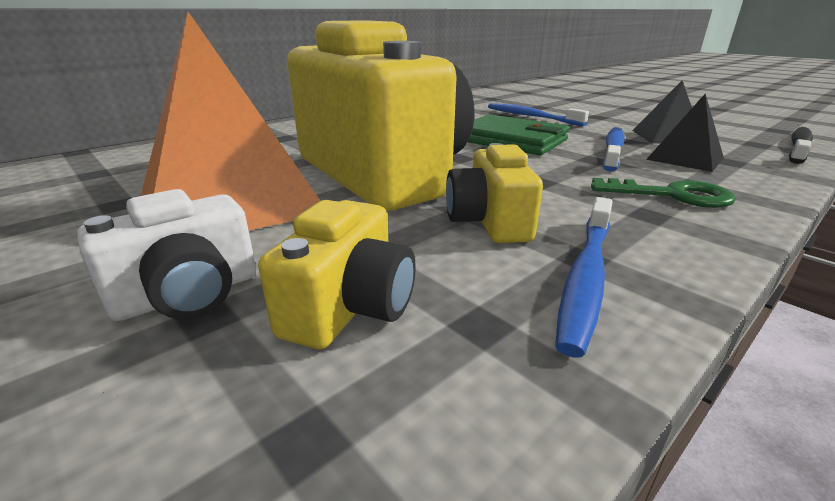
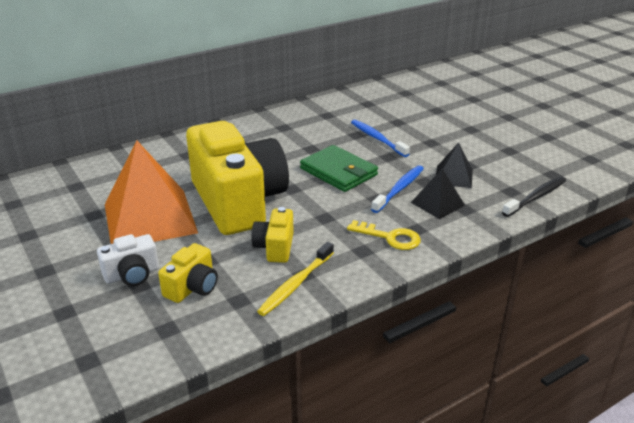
camera: 10 degrees right, 5 degrees up
(586, 276) = (296, 284): blue toothbrush -> yellow toothbrush
(672, 195) = (390, 237): green key -> yellow key

